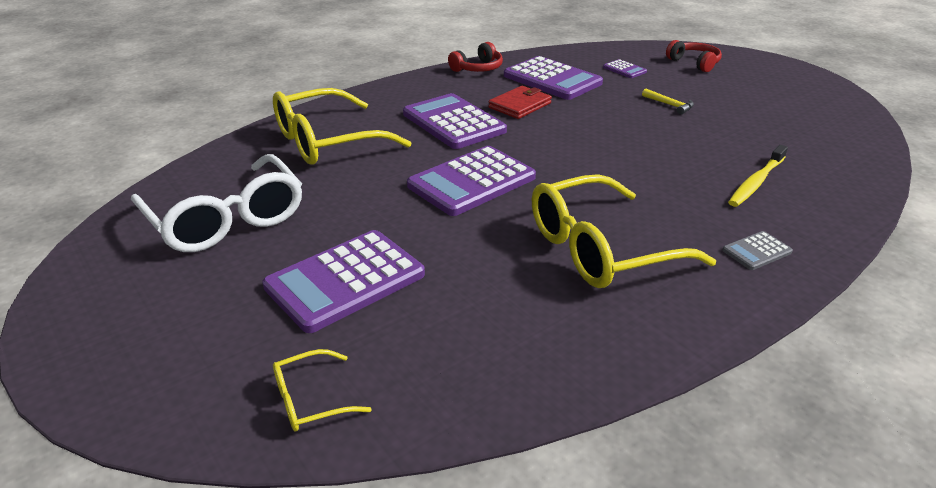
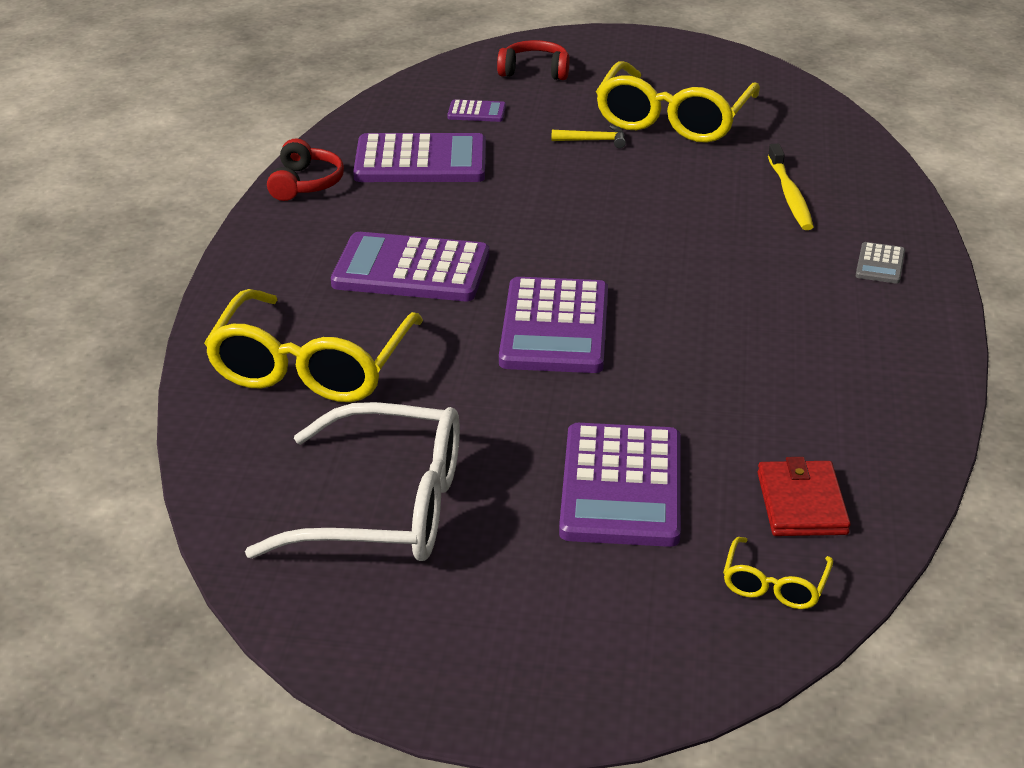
camera: 45 degrees left, 0 degrees up
(520, 105) = (444, 213): red wallet -> red wallet (801, 503)
(600, 249) = (771, 329): yellow glasses -> yellow glasses (673, 119)

